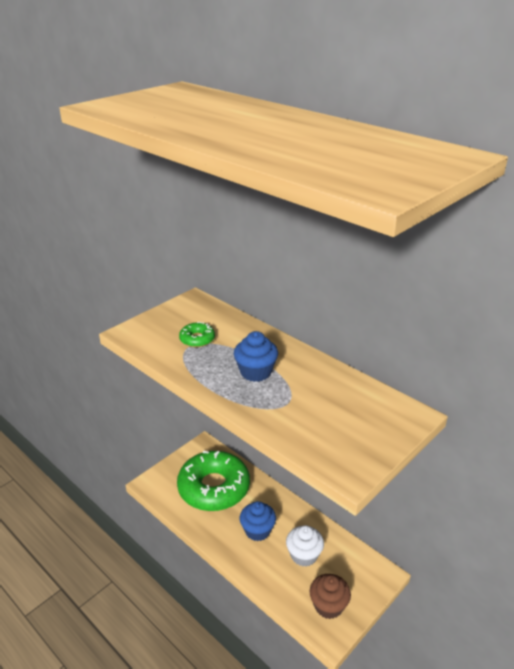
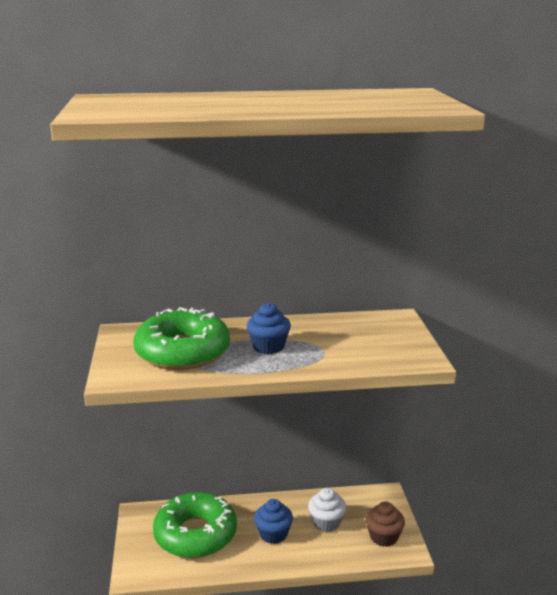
camera: 50 degrees left, 10 degrees down
(197, 339) = (182, 352): green donut -> green donut, size x2.45

